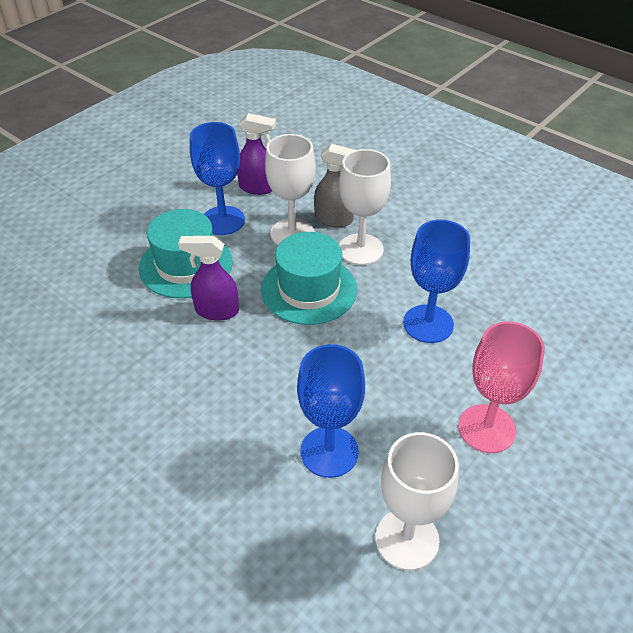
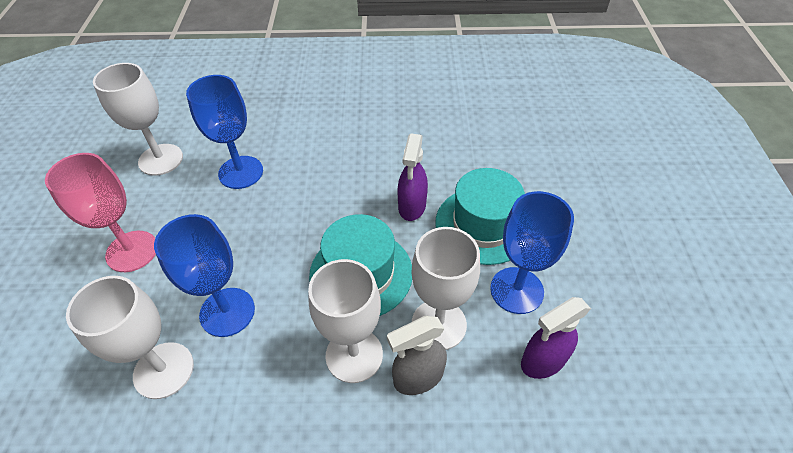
camera: 140 degrees right, 5 degrees up
(216, 311) = (412, 206): purple spray bottle -> purple spray bottle turned 135 degrees clockwise
(495, 313) = (163, 370): none -> white goblet

